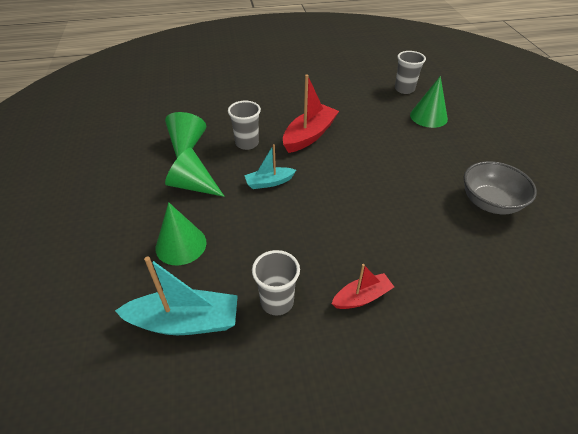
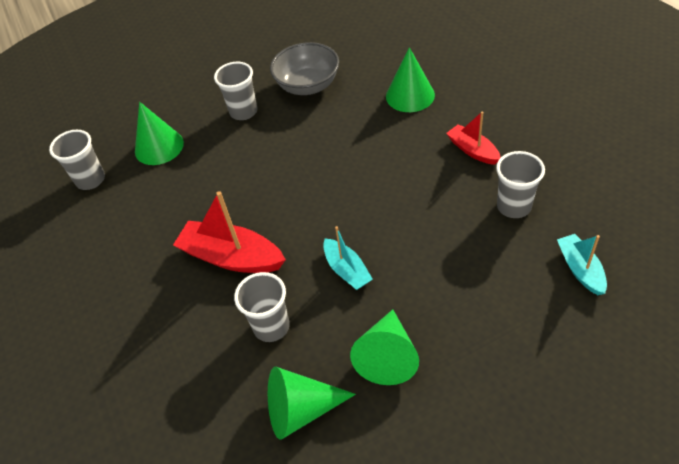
camera: 100 degrees left, 5 degrees up
(181, 245) = (492, 320): green cone -> green cone (410, 95)
(185, 321) = (580, 269): turquoise boat -> turquoise boat, size x0.59
(459, 160) = (243, 112): none -> grey cup

